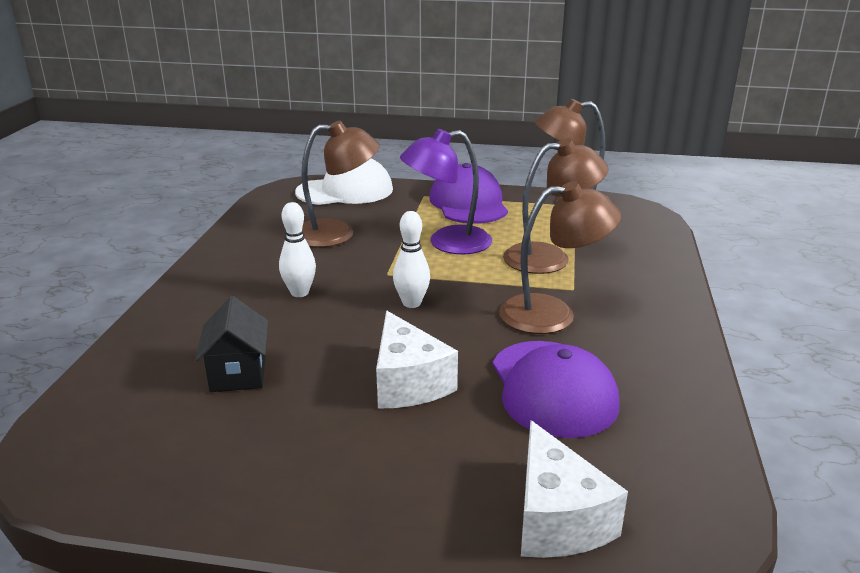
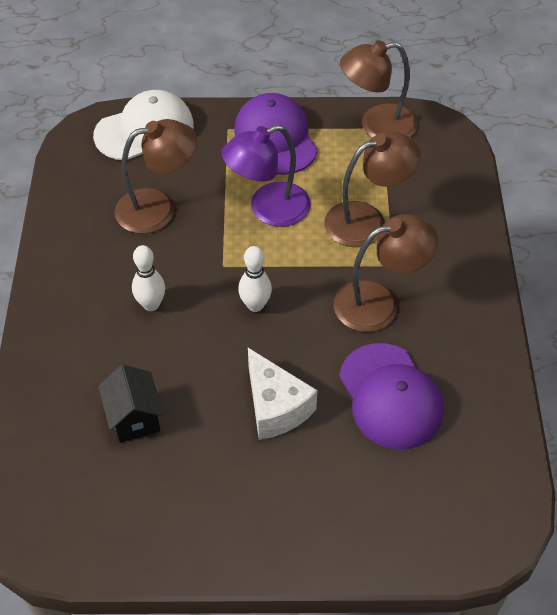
camera: 10 degrees left, 25 degrees up
(557, 518) = (408, 527): white cheese -> none

